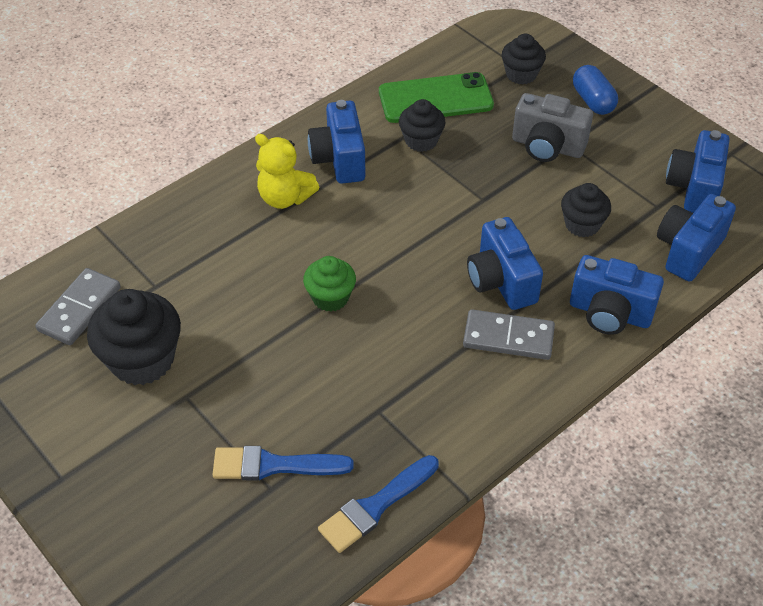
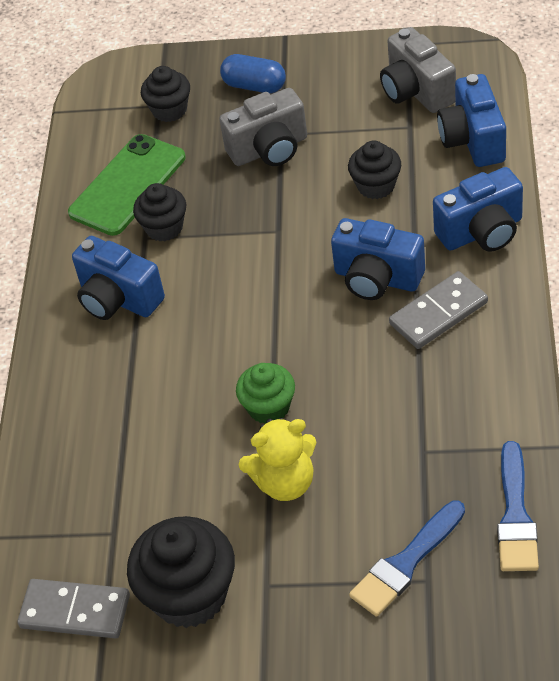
camera: 40 degrees left, 0 degrees up
(79, 309) = (75, 611): grey domino -> grey domino turned 60 degrees counterclockwise
(285, 198) = (118, 368): yellow teddy bear -> yellow teddy bear (285, 482)
(694, 188) = (416, 91): blue camera -> grey camera

